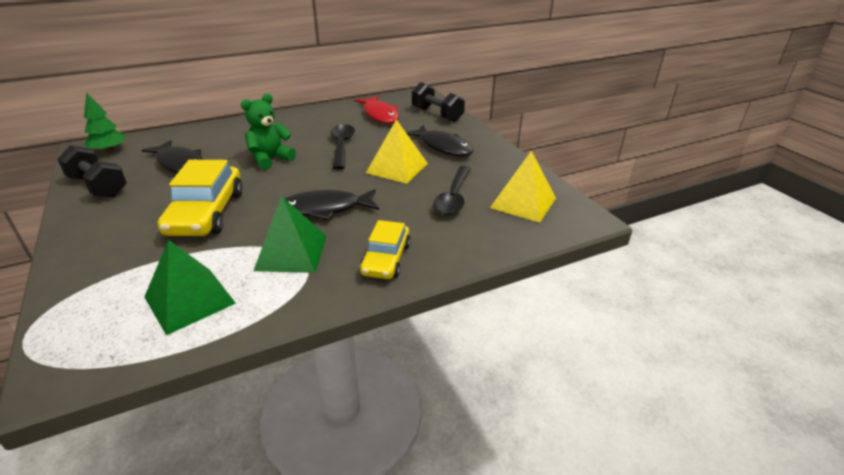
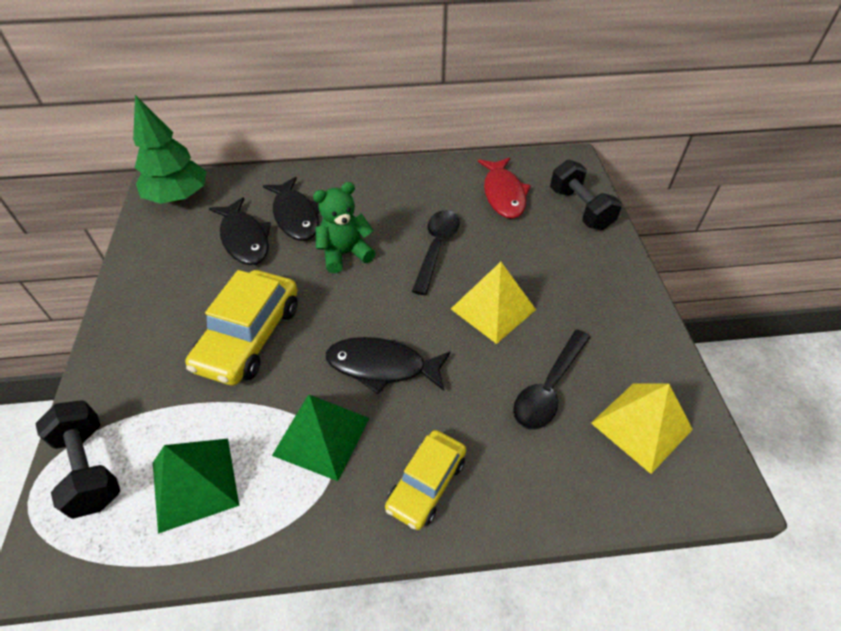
camera: 20 degrees right, 15 degrees up
(98, 186) = (153, 259): black dumbbell -> black dumbbell (90, 468)
(109, 150) = (178, 197): green tree -> green tree, size x1.58
(443, 147) = (567, 279): black fish -> black fish (295, 216)

